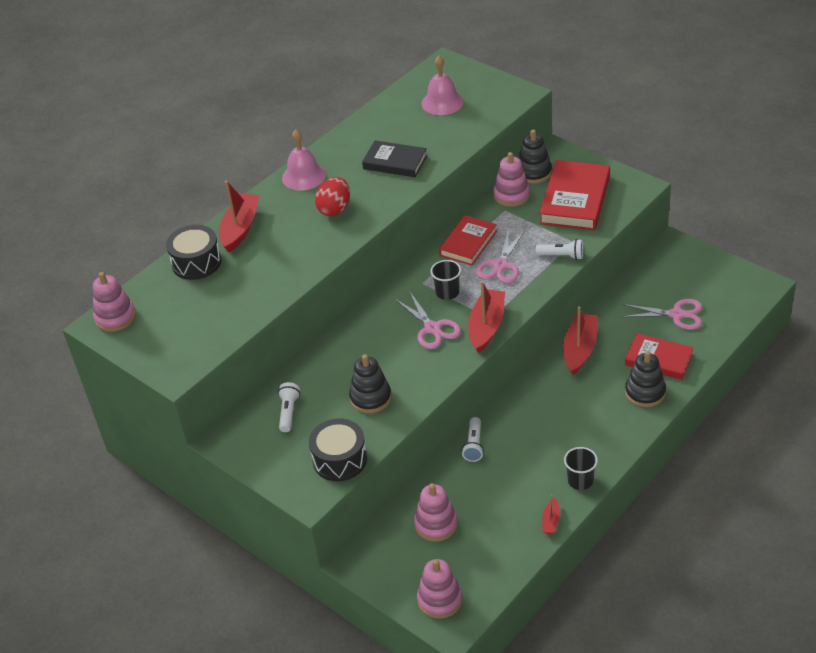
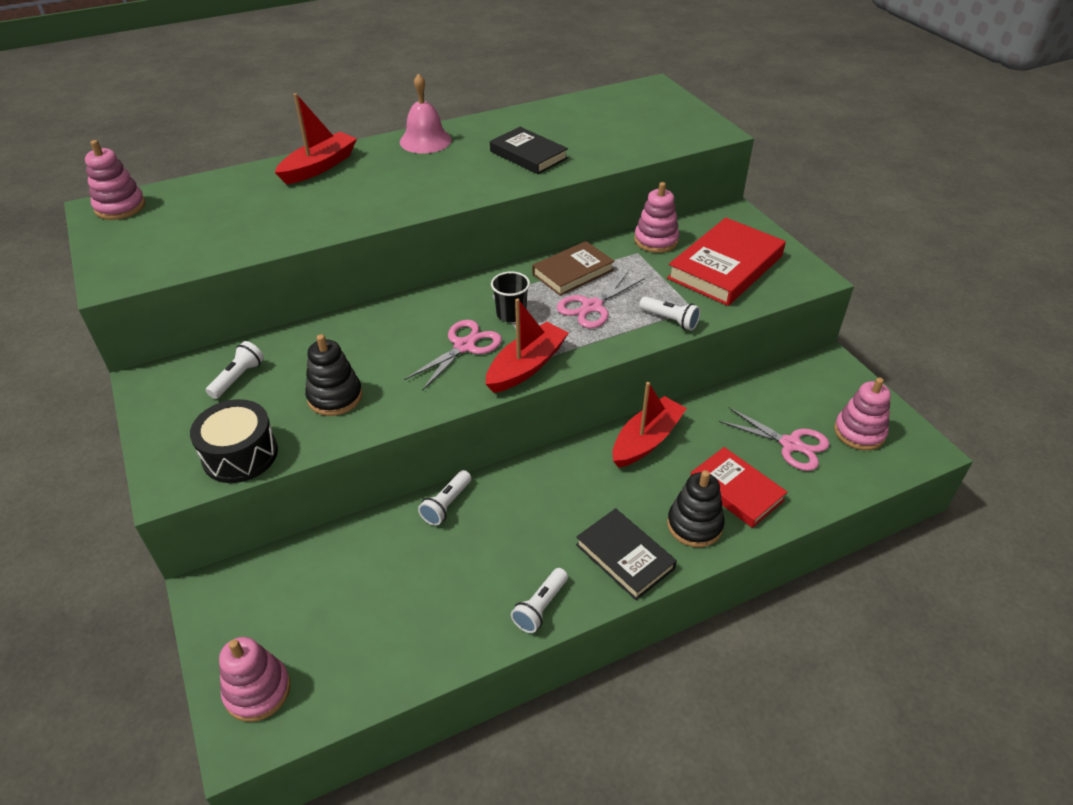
camera: 20 degrees right, 0 degrees up
(196, 262) = (247, 183): black drum -> none
(335, 209) = (428, 178): red egg -> none
(432, 328) = (464, 346): pink scissors -> pink scissors turned 135 degrees counterclockwise
(436, 524) = (331, 585): pink stacking toy -> pink stacking toy (859, 432)
(442, 102) = (623, 117): pink bell -> none
(468, 243) = (573, 272): red book -> brown book
(533, 172) = (696, 226): black stacking toy -> none
(551, 521) = (467, 646): red boat -> none
(580, 481) = (540, 607): black cup -> white flashlight
(613, 429) = (625, 556): none -> black book

